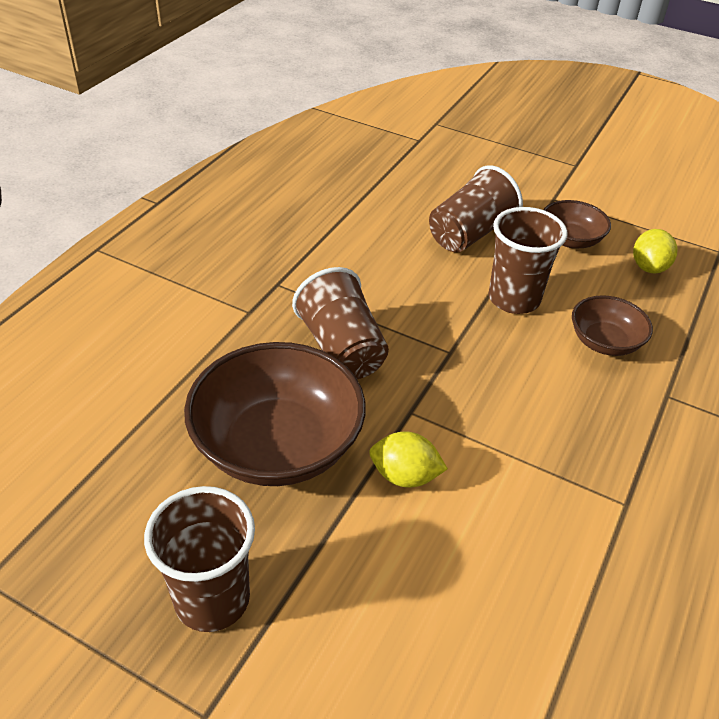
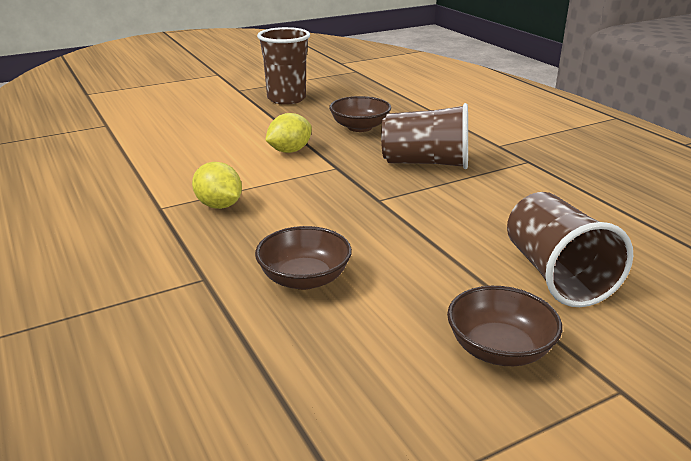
camera: 125 degrees right, 15 degrees down
(277, 445) = (360, 127): brown bowl -> brown bowl, size x0.53
(514, 299) = (417, 255): brown cup -> none
(649, 267) = (387, 390): yellow lemon -> yellow lemon (219, 205)

